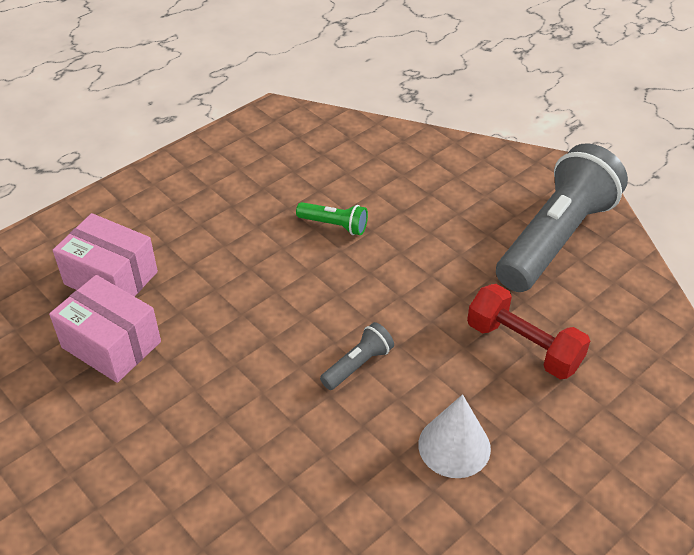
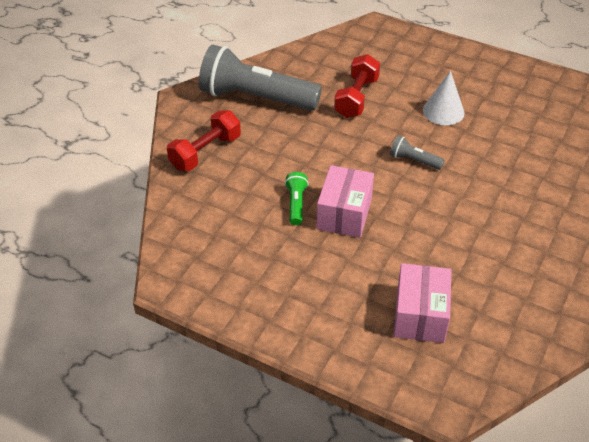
camera: 110 degrees left, 0 degrees up
(111, 344) = (477, 286): pink box -> pink box (344, 214)
(460, 172) = (205, 152): none -> red dumbbell

